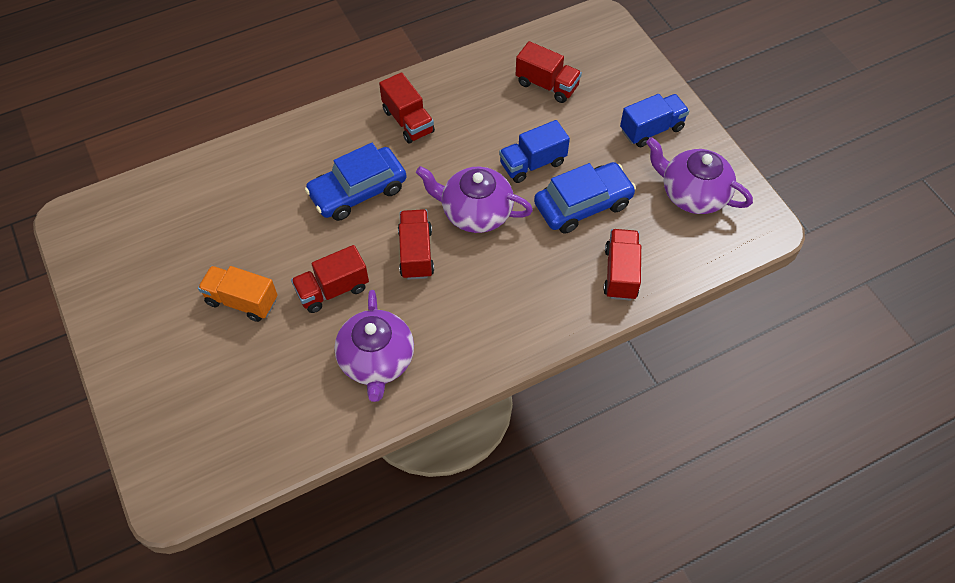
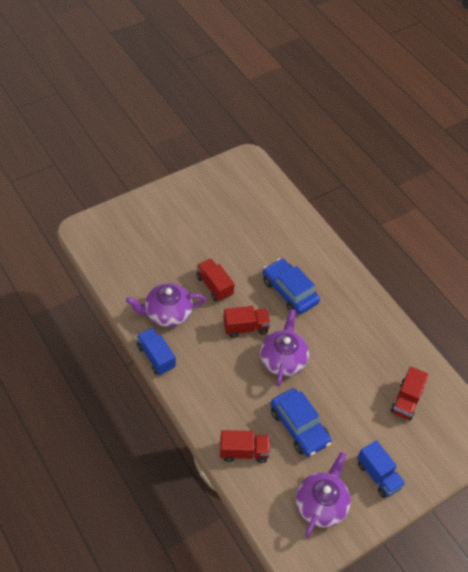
camera: 80 degrees right, 5 degrees down
(242, 301) = (202, 243): orange truck -> none
(408, 121) = (353, 314): red truck -> none
(532, 163) = (330, 393): blue truck -> blue truck (156, 357)

